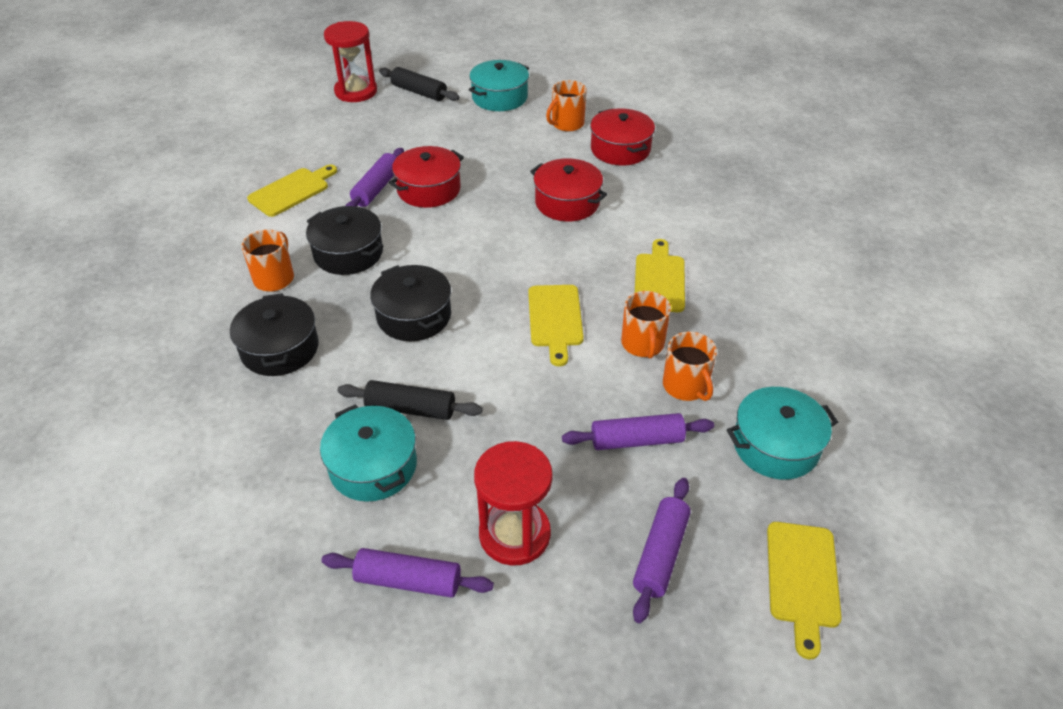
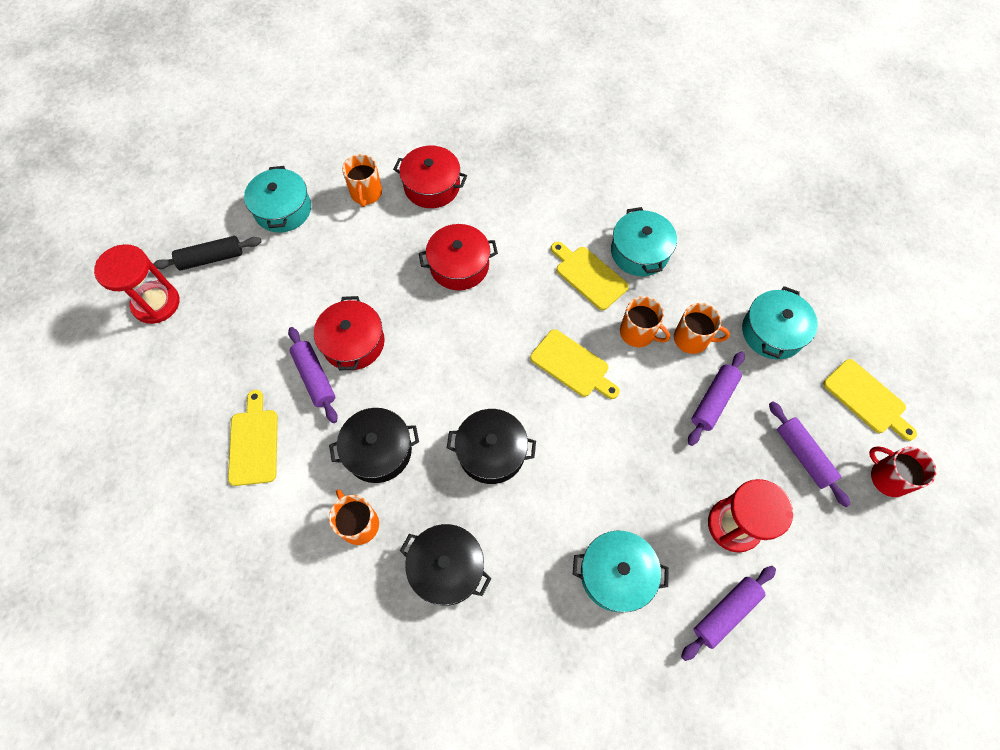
camera: 50 degrees left, 20 degrees up
(410, 409) = (582, 516): black rolling pin -> none
(725, 657) = (888, 477): none -> red mug
(730, 298) = (639, 252): none -> turquoise pot

